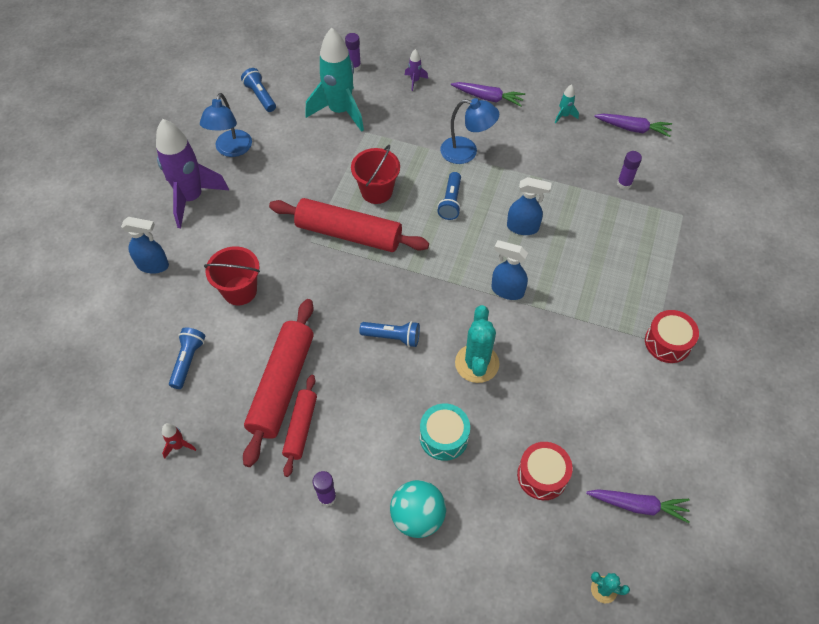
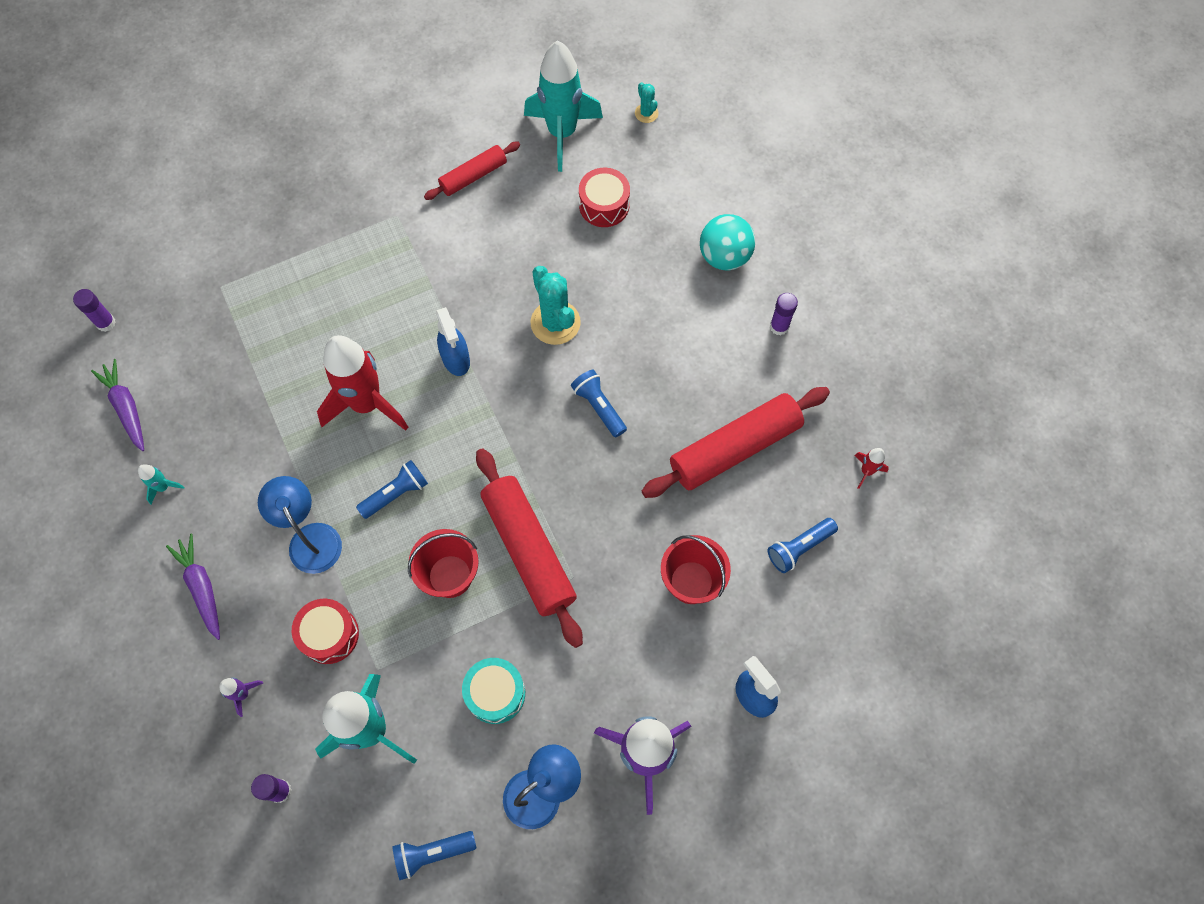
camera: 135 degrees left, 10 degrees up
(260, 96) = (432, 853): blue flashlight -> blue flashlight turned 60 degrees clockwise
(300, 428) = (751, 397): red rolling pin -> red rolling pin (473, 176)
(444, 437) = (645, 292): turquoise drum -> turquoise drum (495, 693)
(477, 363) = (555, 323): turquoise cactus -> turquoise cactus turned 75 degrees counterclockwise
(523, 227) = (366, 404): blue spray bottle -> red rocket
(624, 184) = (222, 361): purple glue stick -> purple glue stick (106, 323)
(638, 506) = (562, 133): purple carrot -> turquoise rocket
(667, 342) = (390, 206): red drum -> red drum (329, 634)

